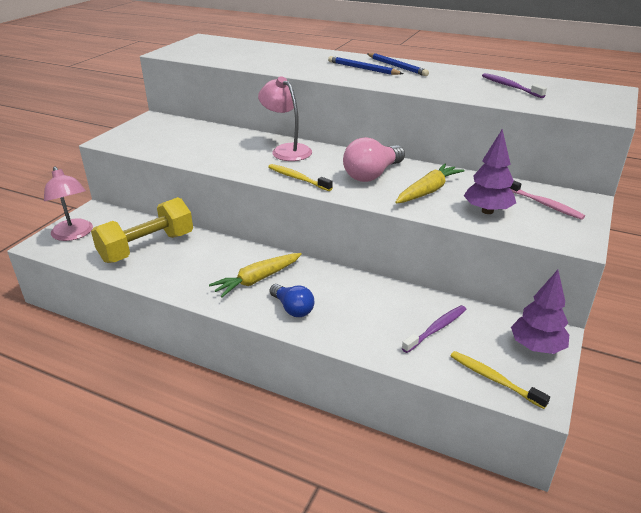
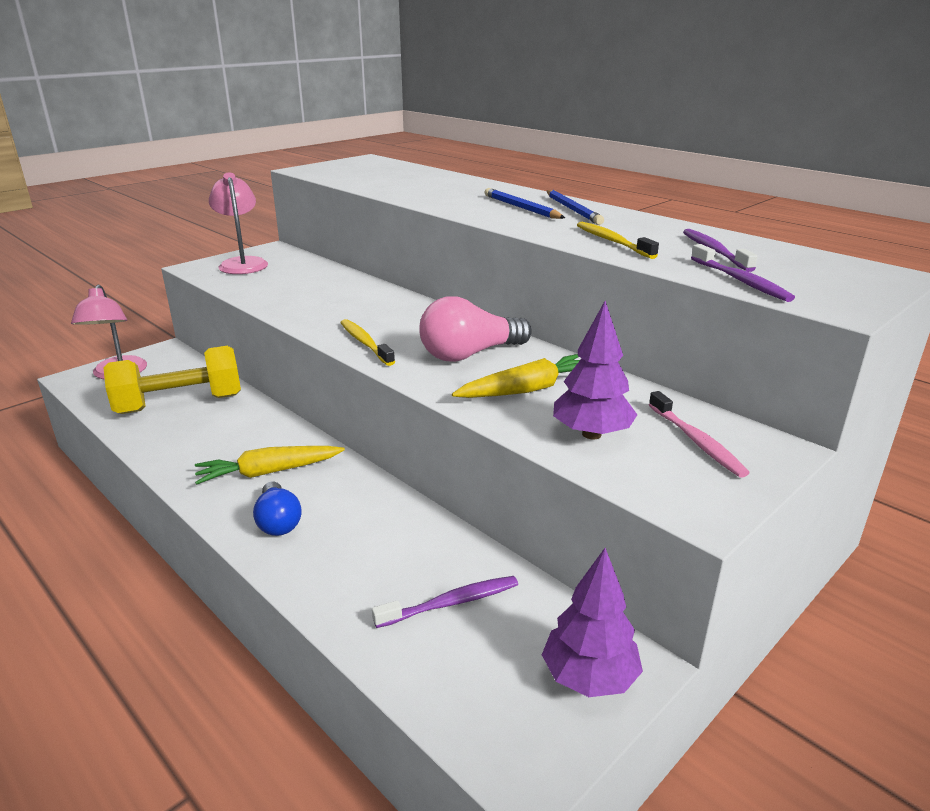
camera: 20 degrees right, 5 degrees down
(286, 150) = (389, 306): pink lamp -> pink lamp (242, 263)
(494, 379) = (476, 711): yellow toothbrush -> yellow toothbrush (612, 241)
(544, 105) = (740, 281): none -> purple toothbrush

